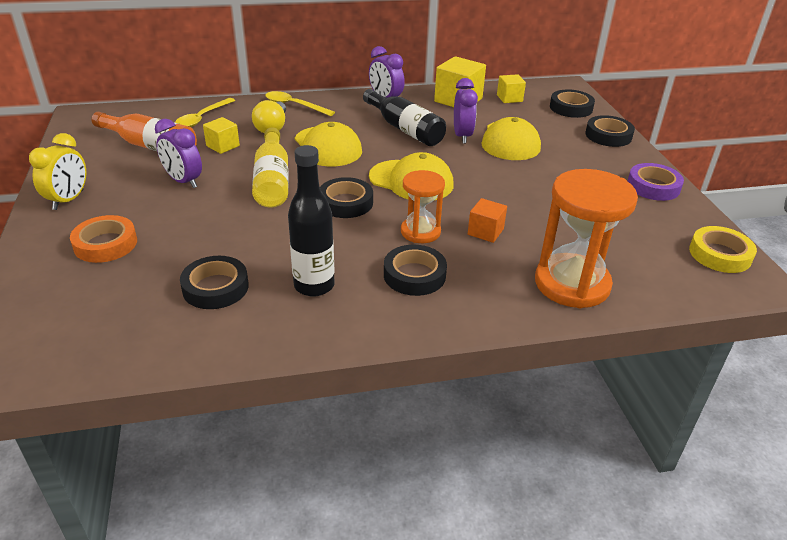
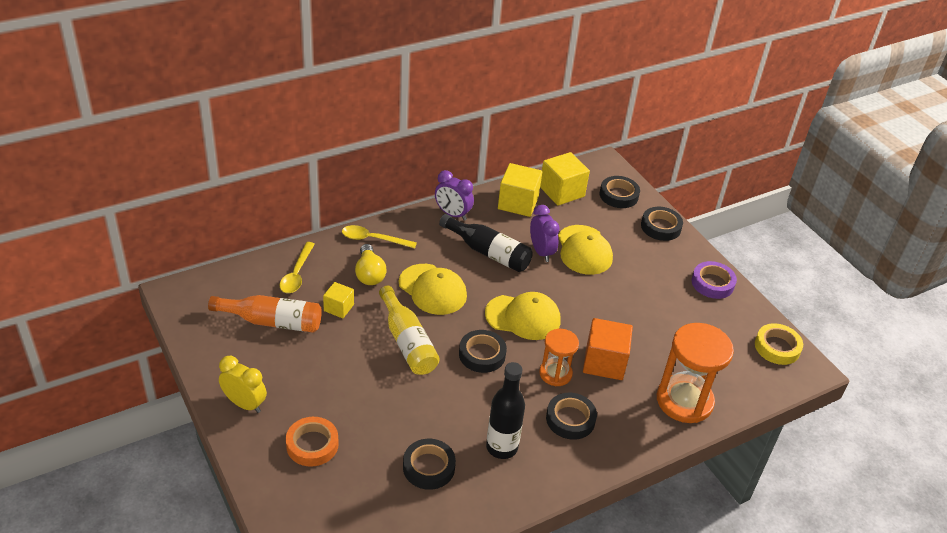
camera: 20 degrees left, 5 degrees up
(68, 200) = (245, 404): yellow clock -> yellow clock turned 60 degrees counterclockwise
(183, 181) = (331, 359): purple clock -> none
(485, 232) = (604, 362): orange cube -> orange cube, size x1.73
(509, 98) = (562, 191): yellow cube -> yellow cube, size x1.73

